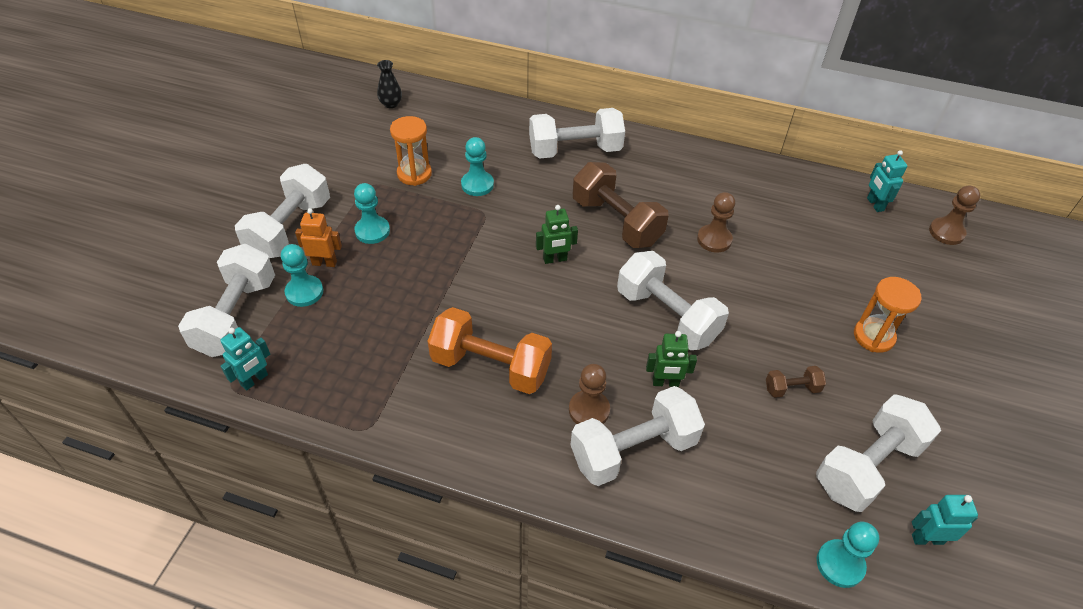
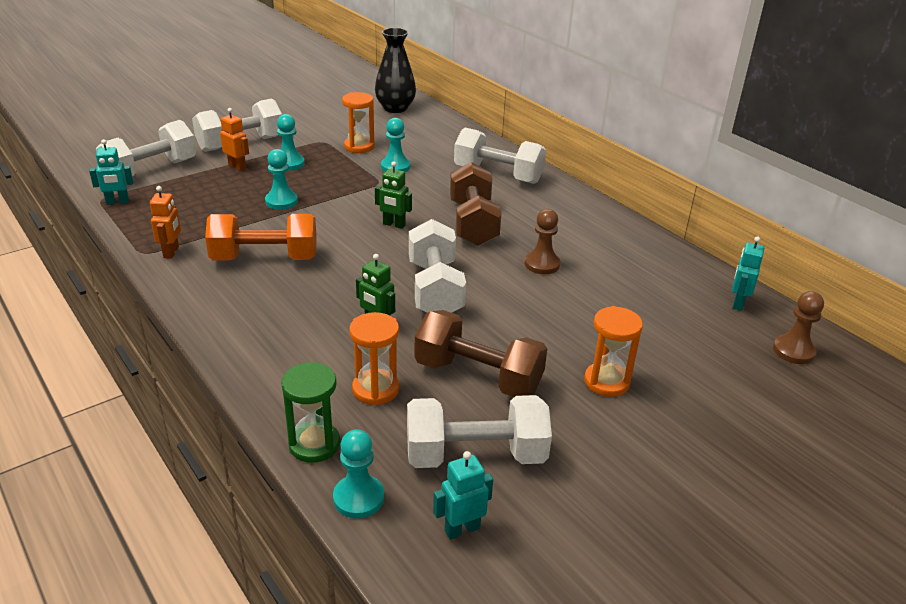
camera: 35 degrees right, 15 degrees down
(304, 292) = (205, 175): turquoise pawn -> turquoise pawn (281, 201)
(391, 104) = (395, 108): black vase -> black vase, size x1.93
(394, 412) = (171, 252): none -> orange robot
(491, 366) = (265, 258): orange dumbbell -> orange dumbbell turned 60 degrees counterclockwise
(589, 410) = (297, 311): brown pawn -> none
(633, 450) = (297, 347): white dumbbell -> none
(738, 452) = (375, 389): none -> orange hourglass
(757, 538) = (314, 444): none -> green hourglass
(791, 388) = (478, 376): brown dumbbell -> brown dumbbell, size x2.17
(927, 539) = (462, 529): turquoise robot -> turquoise robot turned 60 degrees counterclockwise

